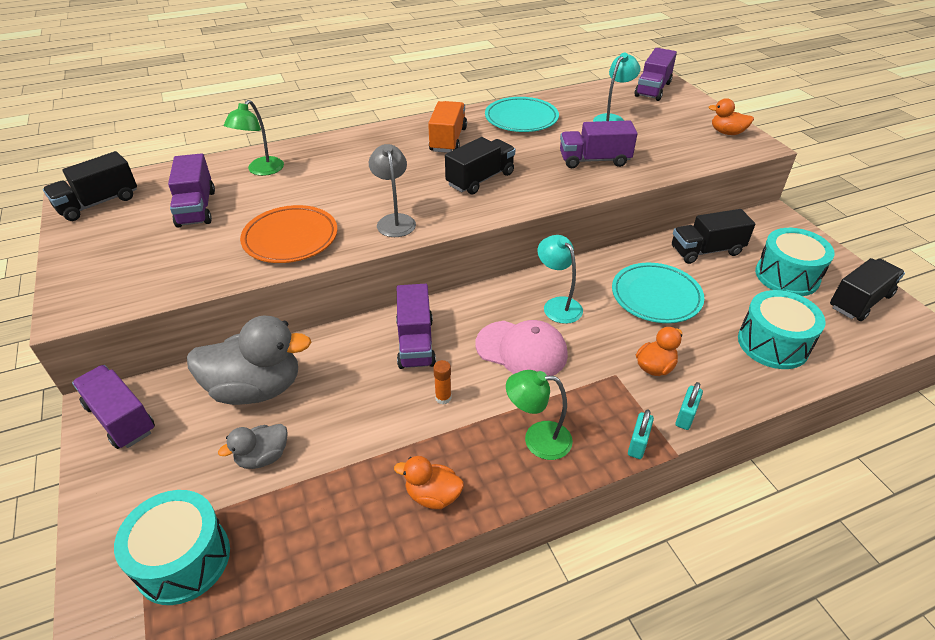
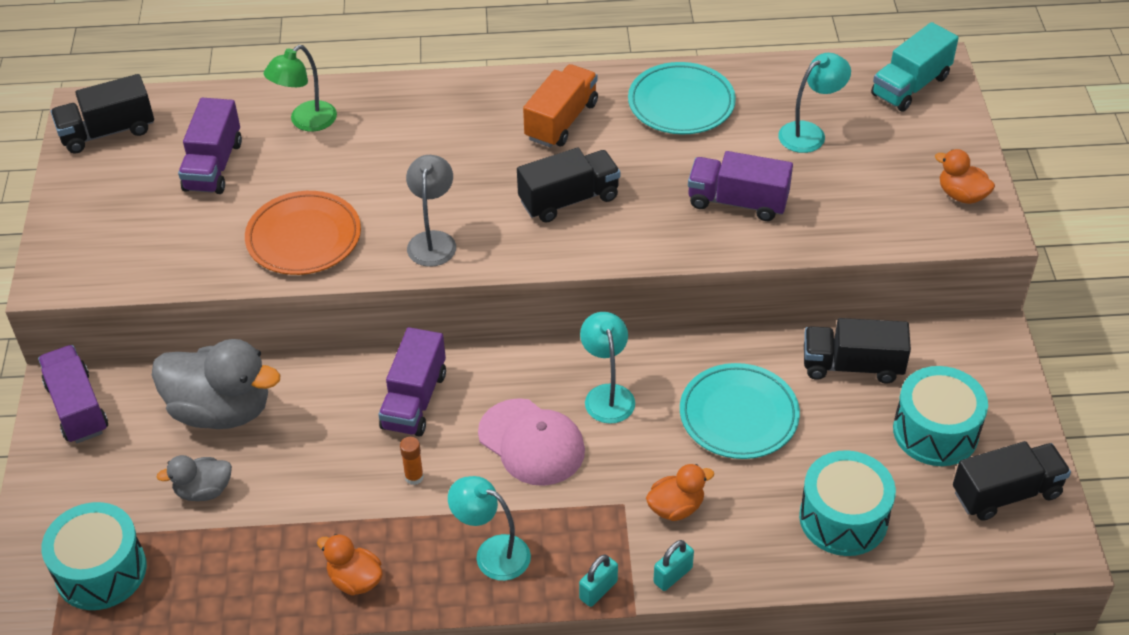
camera: 20 degrees right, 5 degrees up
(537, 439) = (492, 553): green lamp -> turquoise lamp
(652, 89) = (910, 86): purple truck -> turquoise truck

